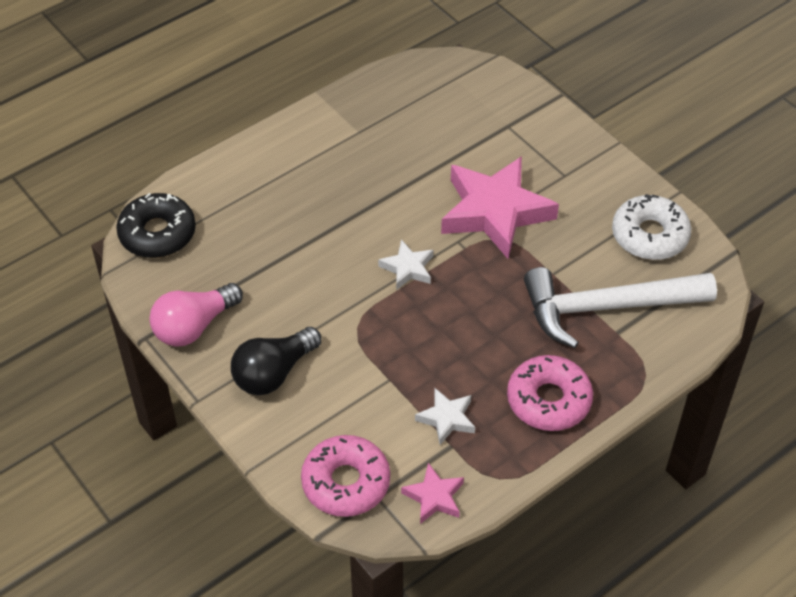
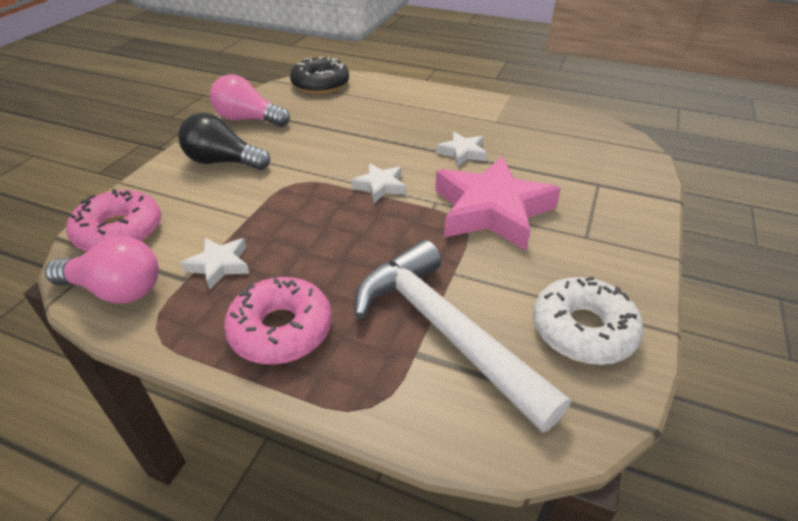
camera: 60 degrees right, 10 degrees down
(396, 185) = (462, 153): none -> white star
(434, 497) = (116, 290): pink star -> pink light bulb

